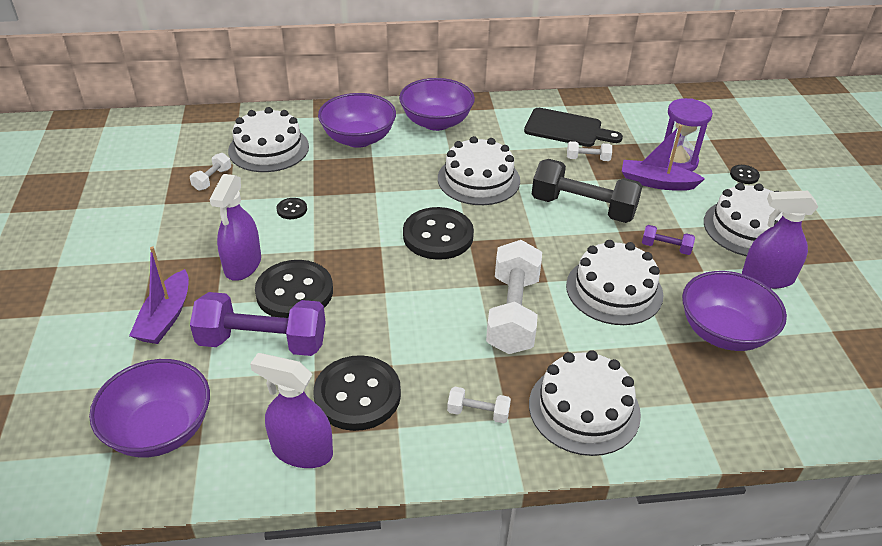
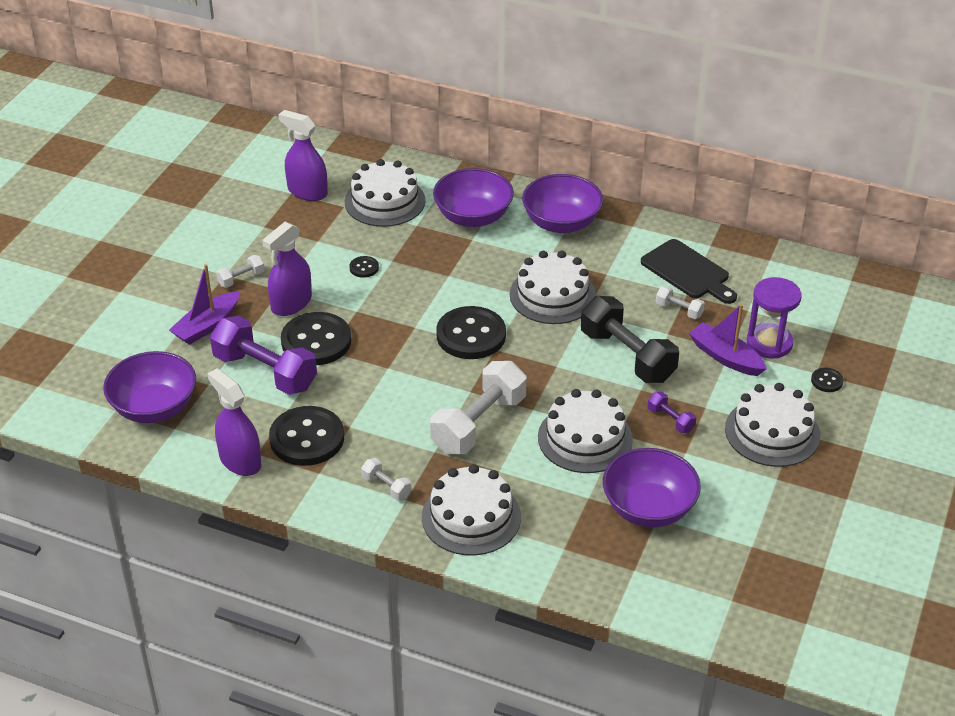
camera: 30 degrees right, 0 degrees up
(212, 179) = (316, 216): white dumbbell -> white dumbbell (241, 279)
(767, 278) = (740, 481): purple spray bottle -> purple spray bottle (307, 191)

